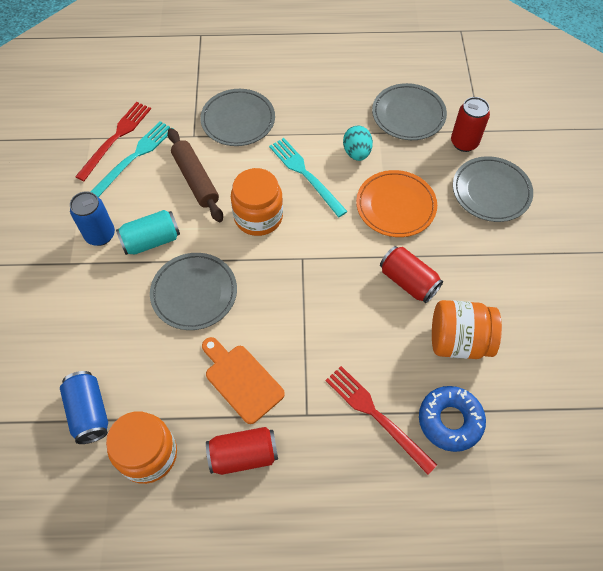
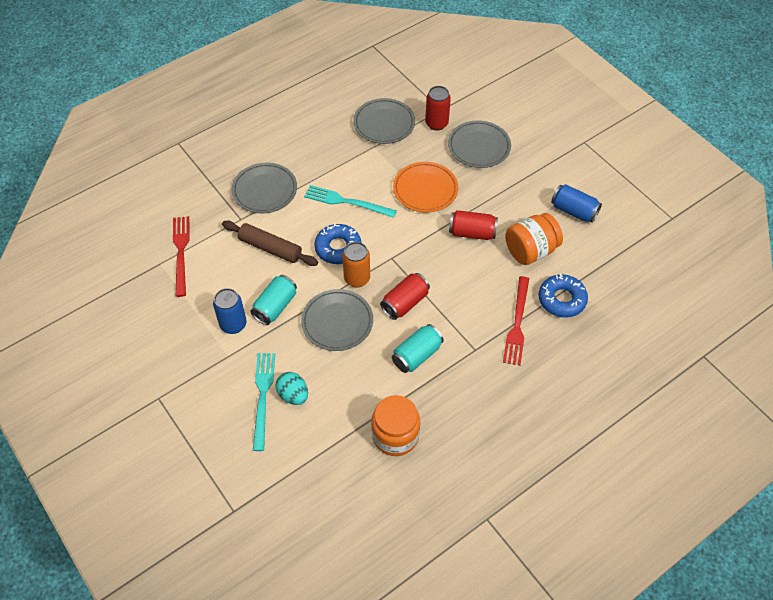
camera: 35 degrees left, 5 degrees down
(89, 412) = (332, 437): blue can -> blue can (573, 211)
(134, 157) = (208, 258): turquoise fork -> turquoise fork (263, 396)
(241, 380) = (416, 355): orange cutting board -> turquoise can
(243, 455) = (456, 397): red can -> red can (405, 303)
(250, 259) = (357, 278): none -> orange can
(258, 217) = (338, 248): orange jar -> blue donut
(356, 153) = (370, 168): turquoise egg -> turquoise egg (293, 395)
(376, 416) = (517, 323): red fork -> red fork turned 90 degrees counterclockwise

